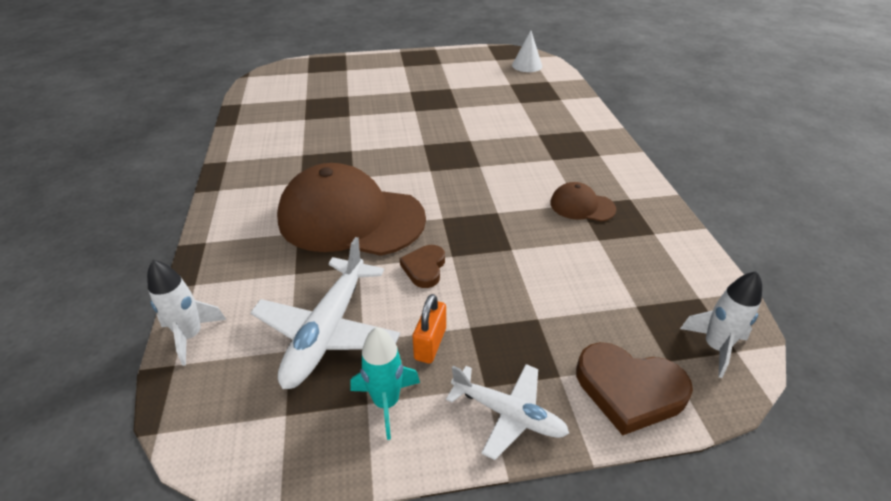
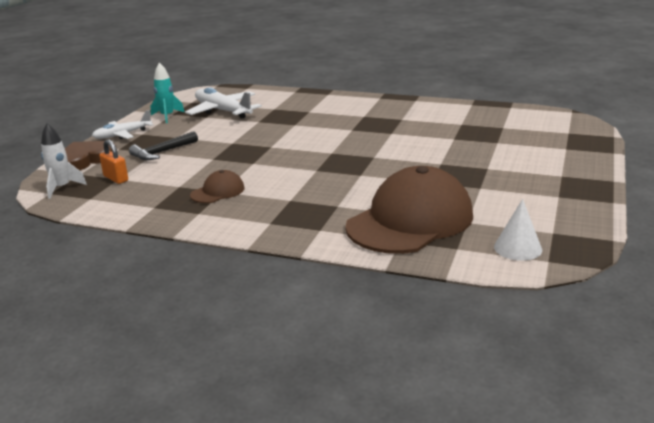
camera: 120 degrees right, 15 degrees down
(191, 336) = (259, 90): white rocket -> none
(351, 218) = (304, 124): brown cap -> brown cap (410, 221)
(424, 268) = (233, 134): brown heart -> none
(430, 344) = (181, 128): orange padlock -> orange padlock (116, 178)
(532, 310) = (162, 152): none -> black hammer

